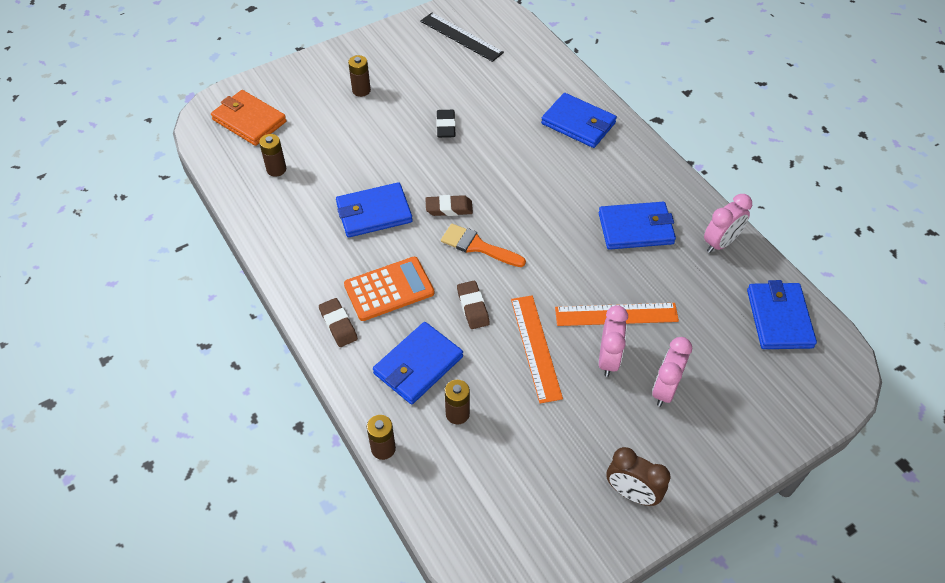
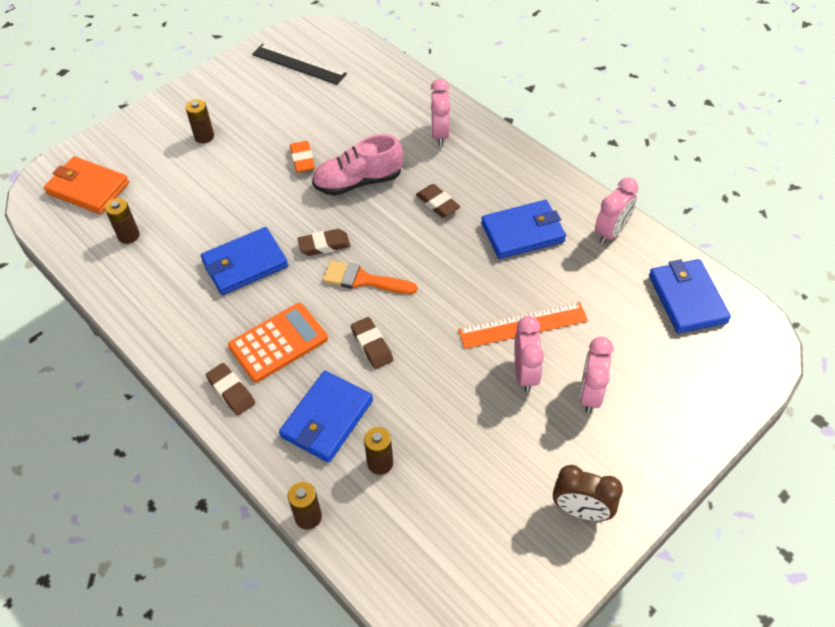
camera: 10 degrees left, 0 degrees up
(446, 126) = (302, 160): black eraser -> orange eraser
(492, 155) = (358, 182): none -> pink shoe
(535, 347) = (447, 376): orange ruler -> none
(562, 188) = (437, 203): none -> brown eraser
(578, 123) = (440, 134): blue wallet -> pink clock

